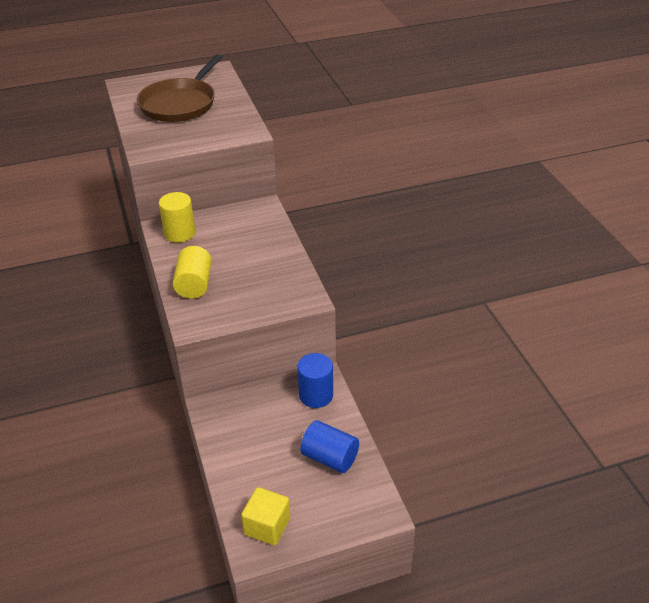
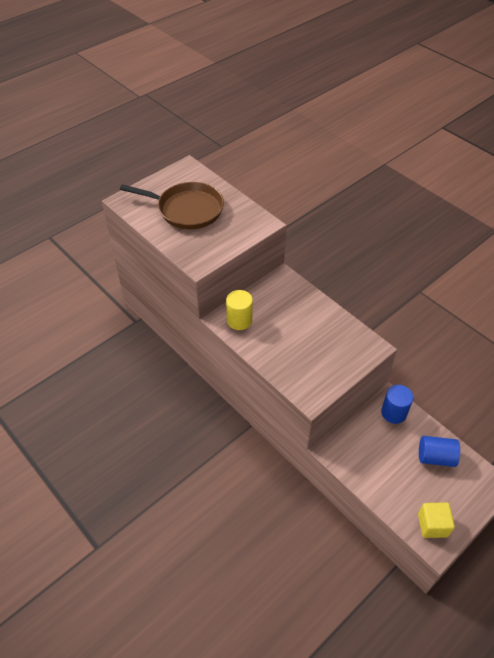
camera: 25 degrees left, 10 degrees up
(180, 104) = (187, 209): brown pan -> brown pan turned 75 degrees counterclockwise
(194, 285) = (285, 363): yellow cylinder -> none

